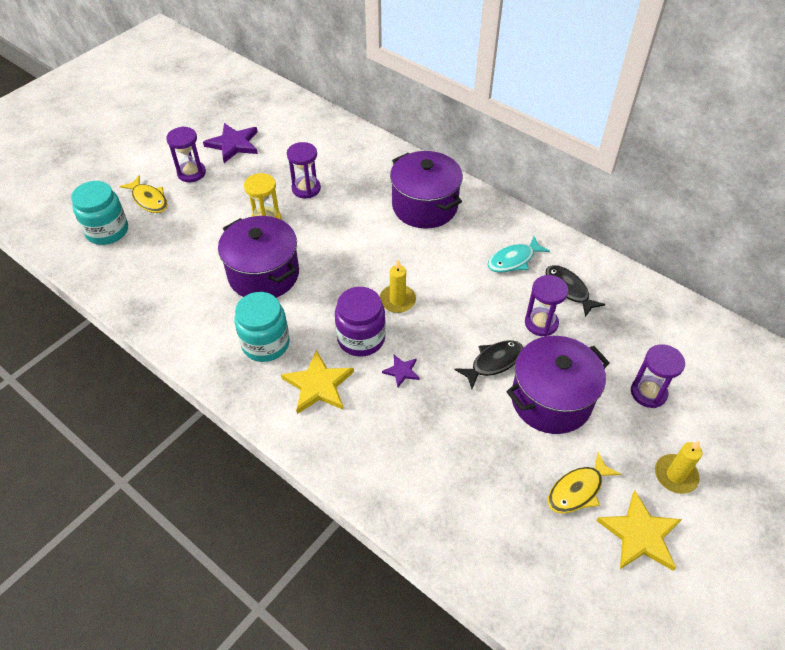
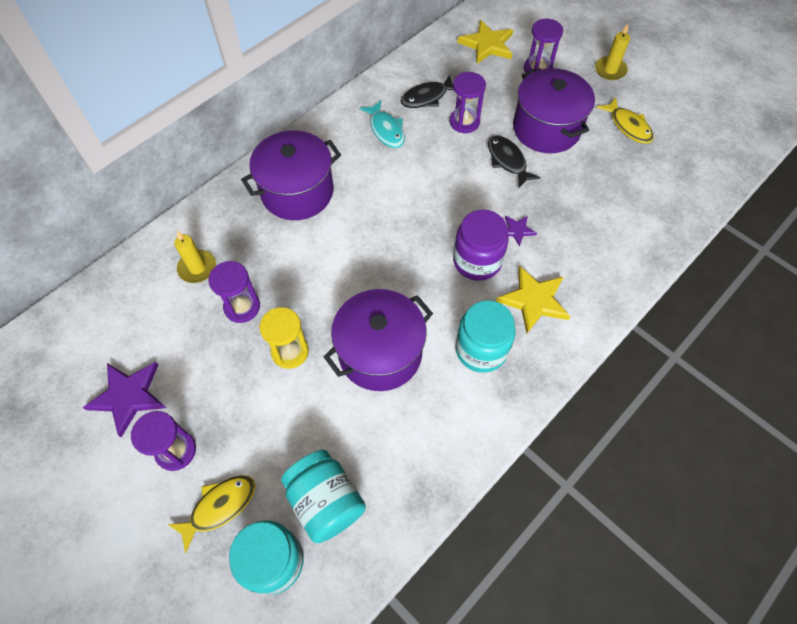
camera: 85 degrees left, 10 degrees up
(144, 253) = (326, 501): none -> turquoise jar
(397, 300) = (429, 227): yellow candle -> yellow candle (197, 268)
(640, 534) = (660, 99): yellow star -> yellow star (487, 44)

